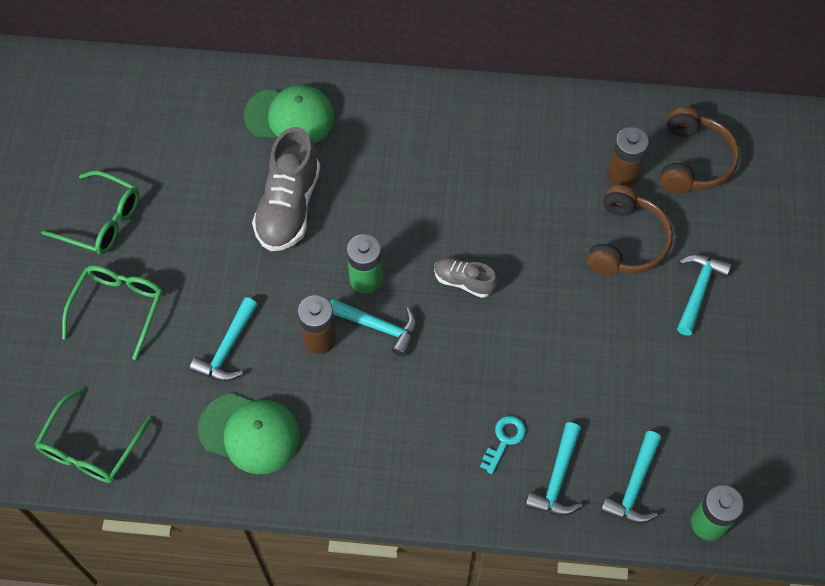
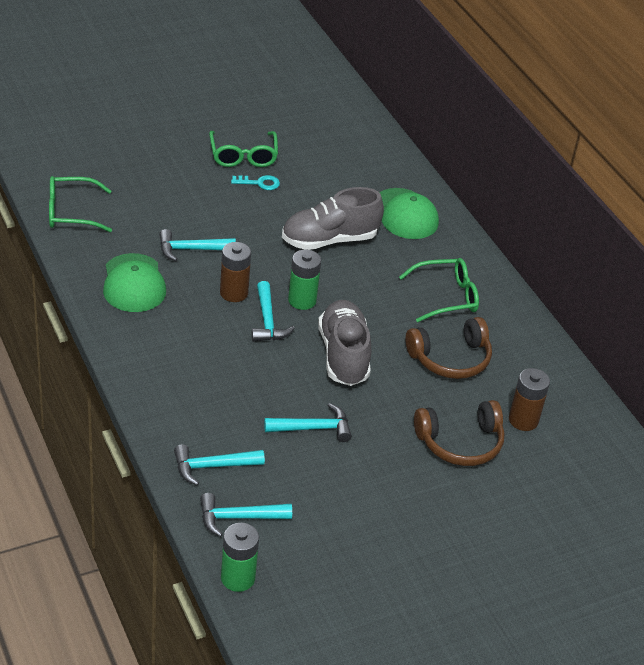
camera: 55 degrees right, 20 degrees down
(118, 308) = (183, 187): green glasses -> green glasses (446, 297)
(464, 281) = (343, 355): grey shoe -> grey shoe, size x1.86
(504, 440) = (224, 424): turquoise key -> turquoise key (259, 183)
(693, 161) = (578, 463): brown headphones -> brown headphones (450, 359)
(698, 290) = (452, 505): turquoise hammer -> turquoise hammer (313, 428)

